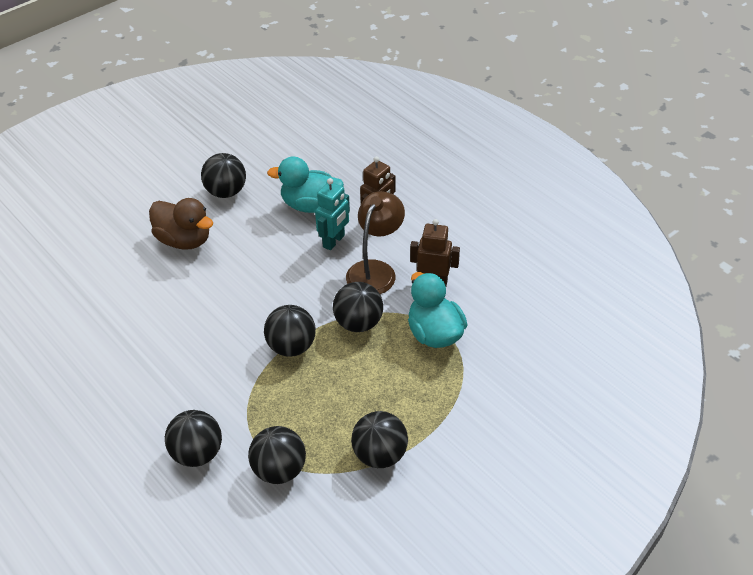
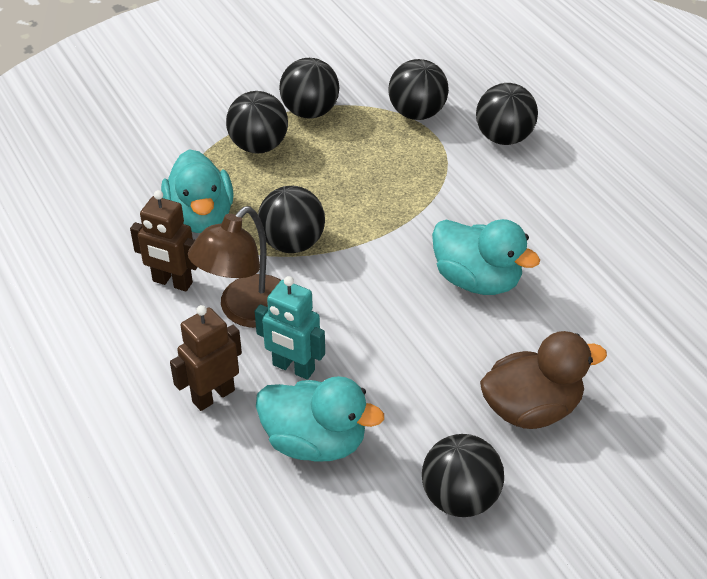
camera: 170 degrees left, 0 degrees up
(184, 240) = (531, 408): brown duck -> brown duck turned 120 degrees clockwise
(219, 316) = (477, 280): none -> turquoise duck
(291, 347) = (385, 228): black ball -> black ball (259, 146)
(334, 241) = (293, 368): turquoise robot -> turquoise robot turned 105 degrees counterclockwise

